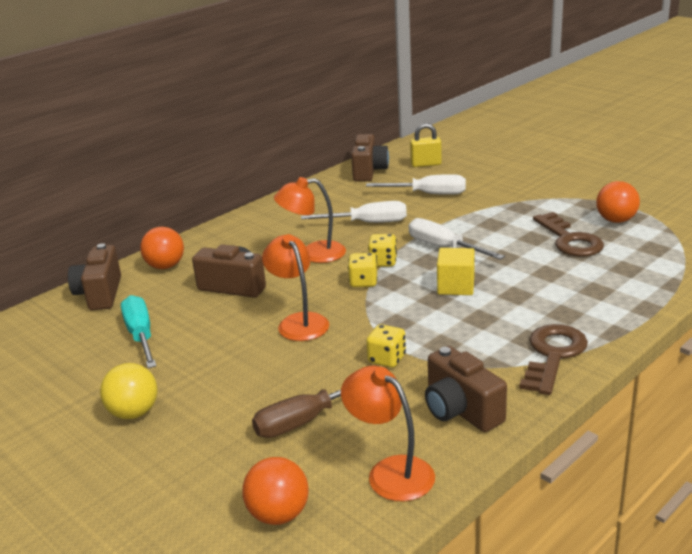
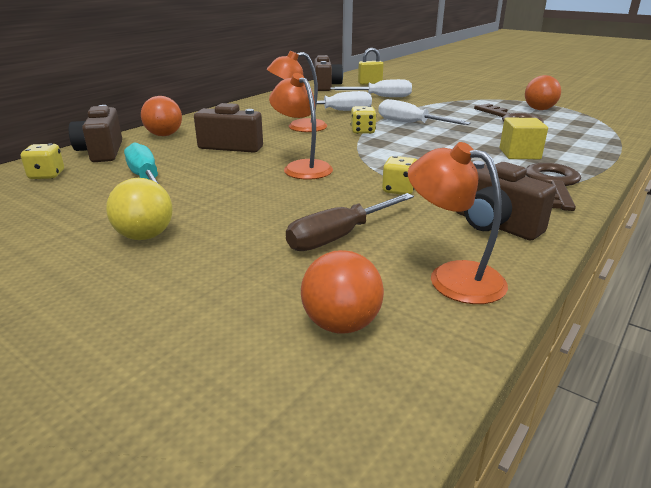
camera: 10 degrees left, 0 degrees up
(363, 282) = (351, 143): yellow dice -> yellow dice (47, 175)
(456, 286) = (434, 144): yellow cube -> yellow cube (519, 154)

